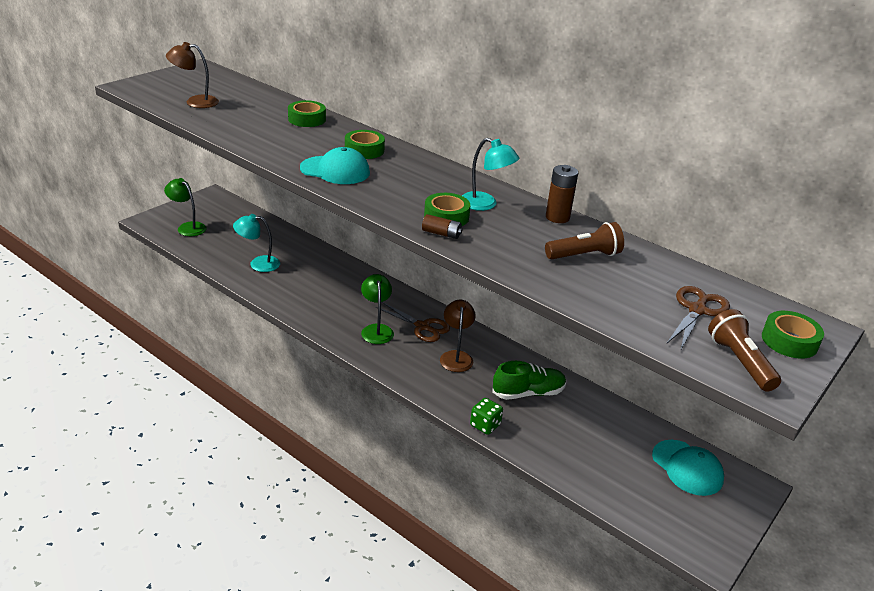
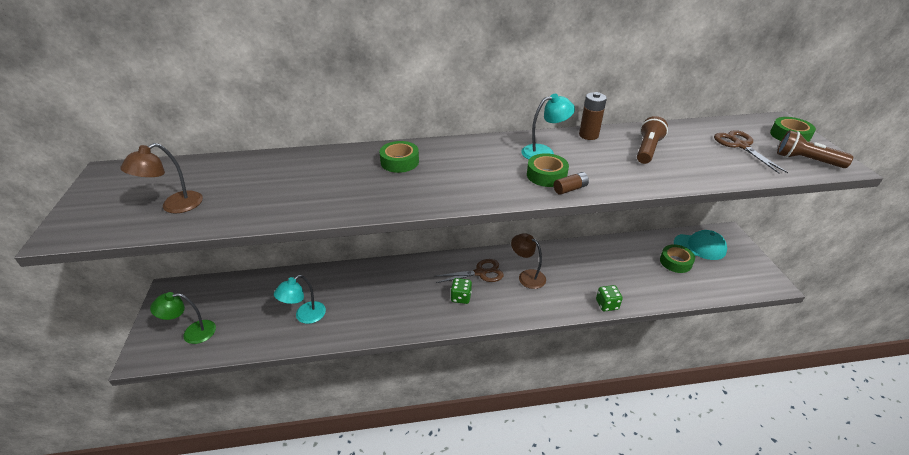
camera: 45 degrees left, 5 degrees up
(307, 119) = (307, 163): green tape -> green tape (675, 262)
(335, 170) = (417, 190): turquoise cap -> none
(376, 330) = (461, 297): green lamp -> green dice
(528, 393) = (590, 266): green shoe -> none

